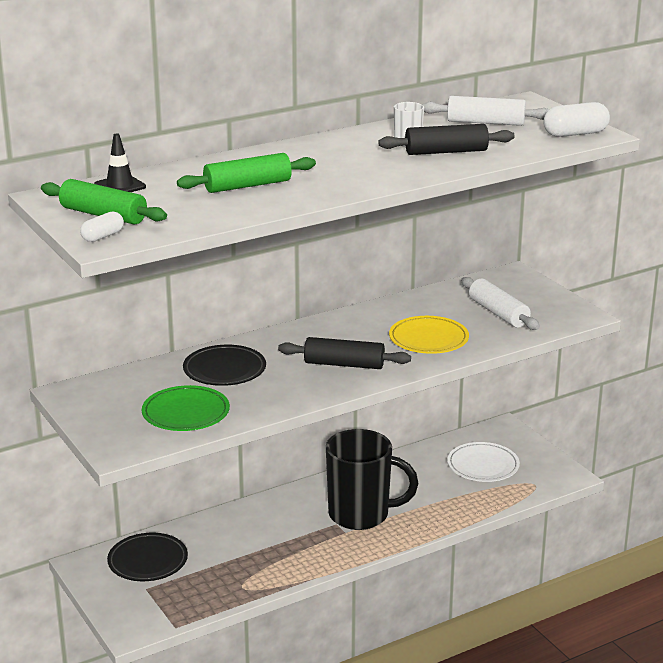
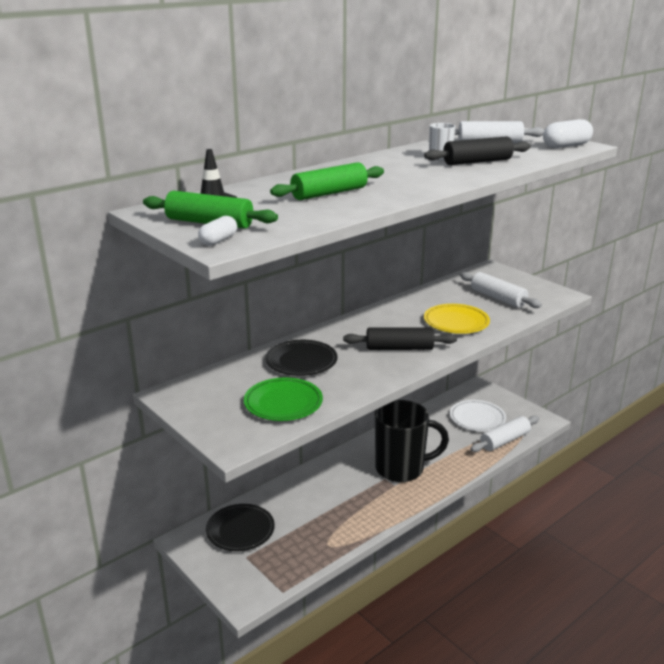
camera: 10 degrees left, 0 degrees up
(505, 495) = (504, 440): none -> white rolling pin

